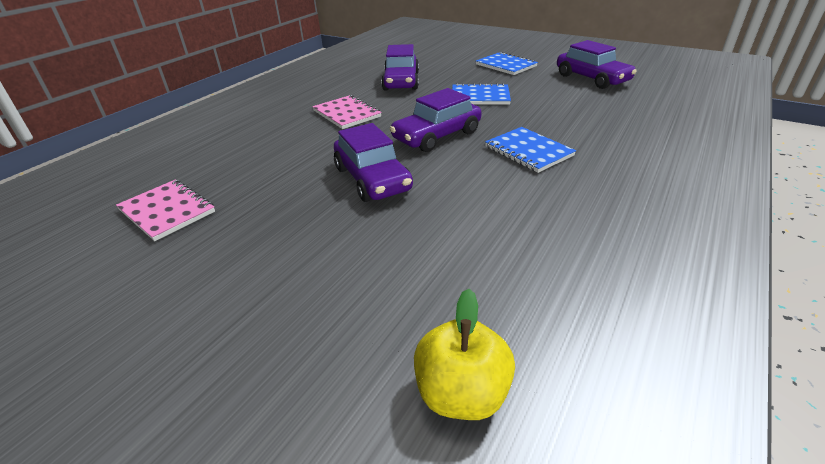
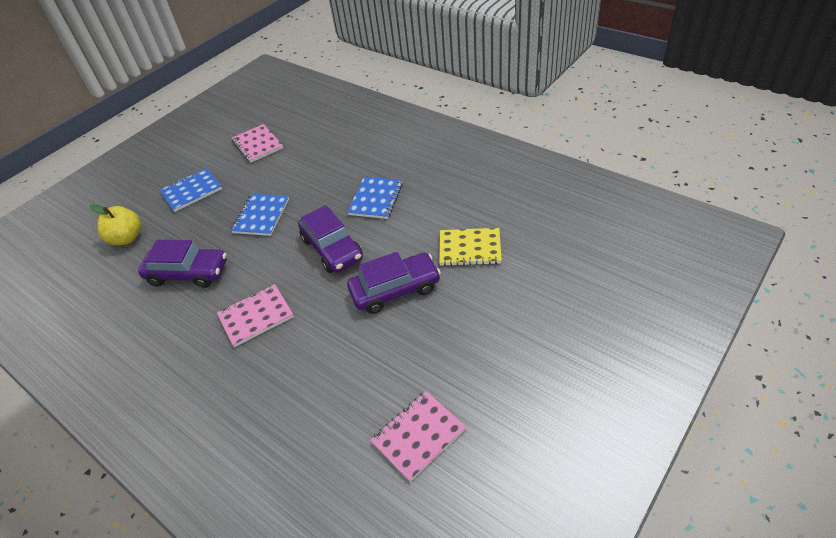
camera: 80 degrees left, 10 degrees up
(447, 230) = (470, 248): none -> yellow notebook
(461, 393) = (596, 249): yellow apple -> yellow apple (127, 238)
(528, 151) = (376, 199): blue notebook -> blue notebook turned 45 degrees counterclockwise
(592, 78) = (257, 145): purple car -> pink notebook

